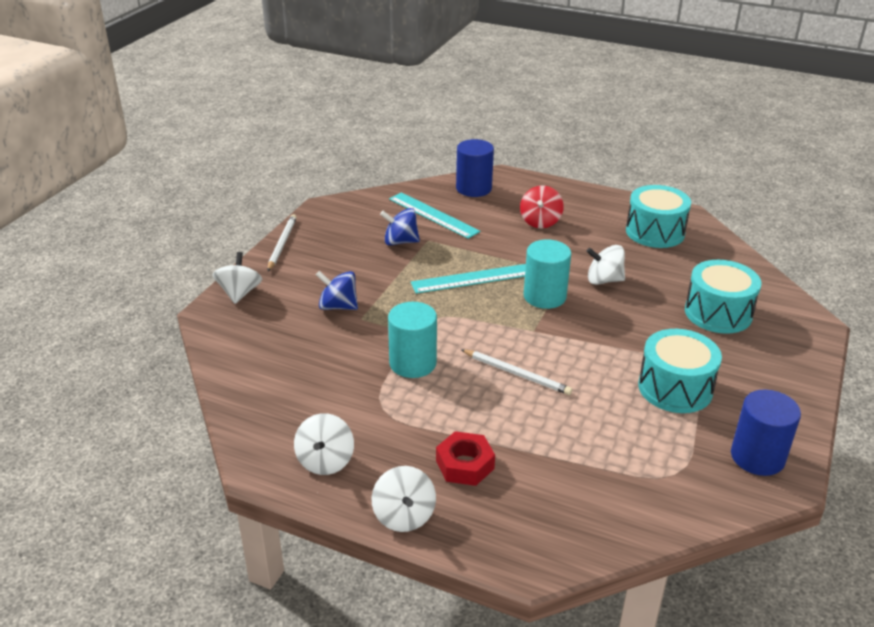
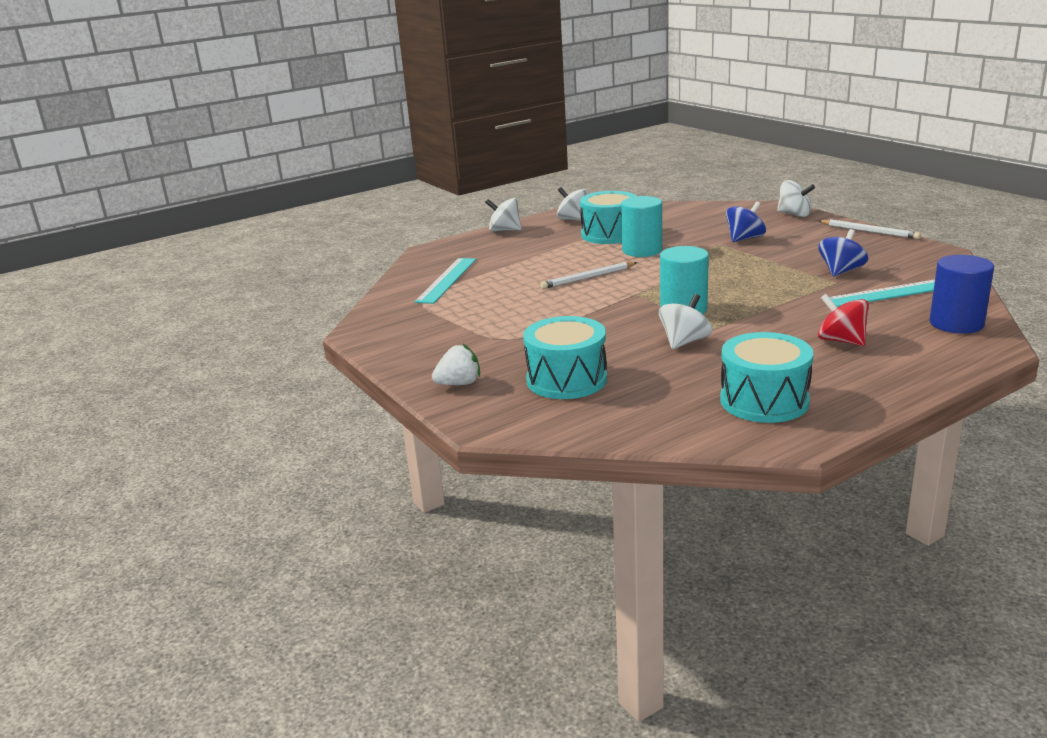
camera: 125 degrees right, 10 degrees down
(465, 465) = (521, 248): red nut -> none
(471, 279) = (744, 287): turquoise ruler -> turquoise ruler (446, 280)
(675, 388) = (496, 326): turquoise drum -> turquoise drum (609, 234)
(757, 457) = (391, 331): blue cylinder -> none
(785, 362) = (459, 384): none -> white strawberry

